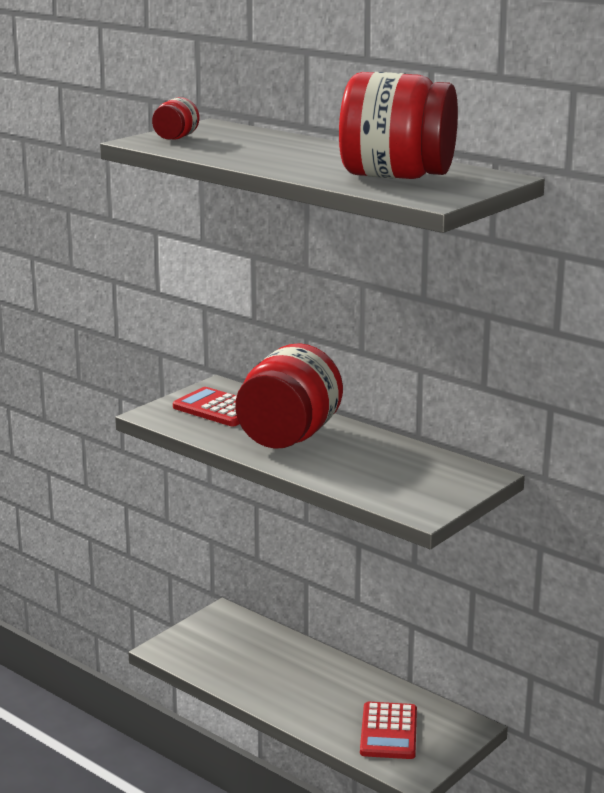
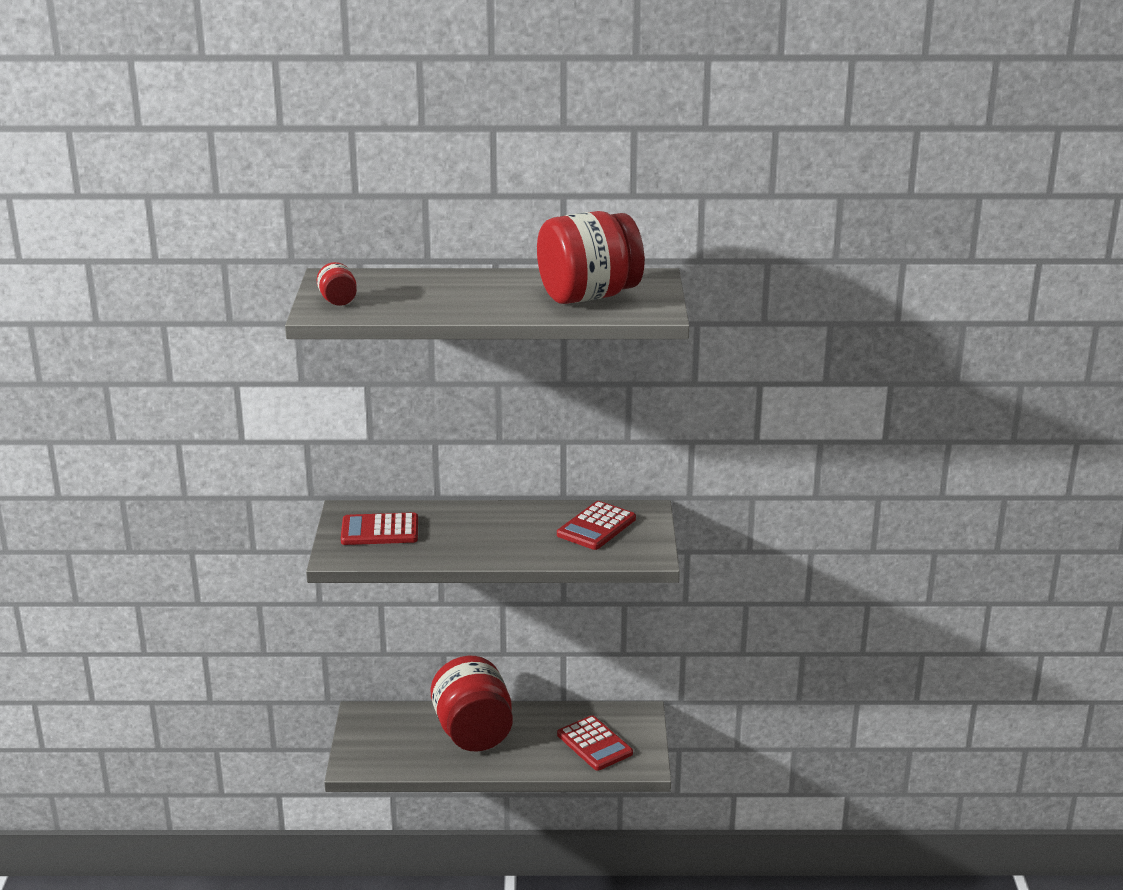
camera: 40 degrees left, 5 degrees up
(289, 437) = (472, 534): red jar -> red jar (473, 733)
(410, 470) = (596, 527): none -> red calculator

